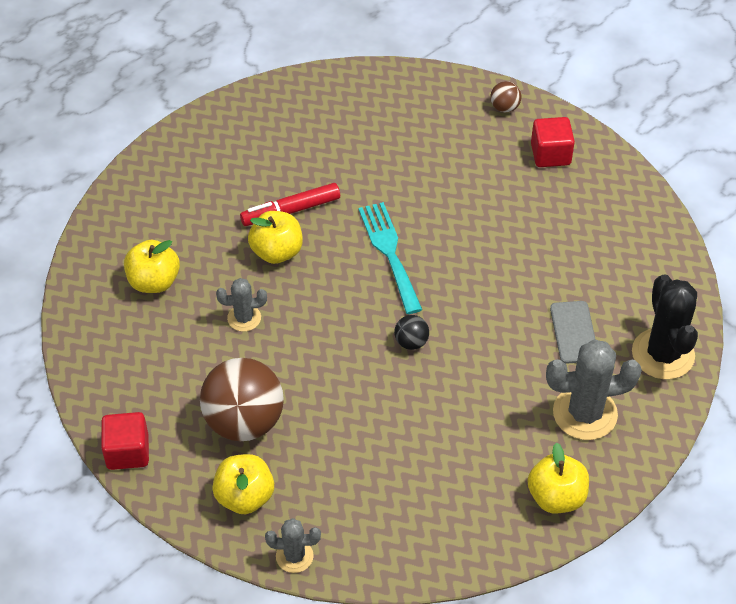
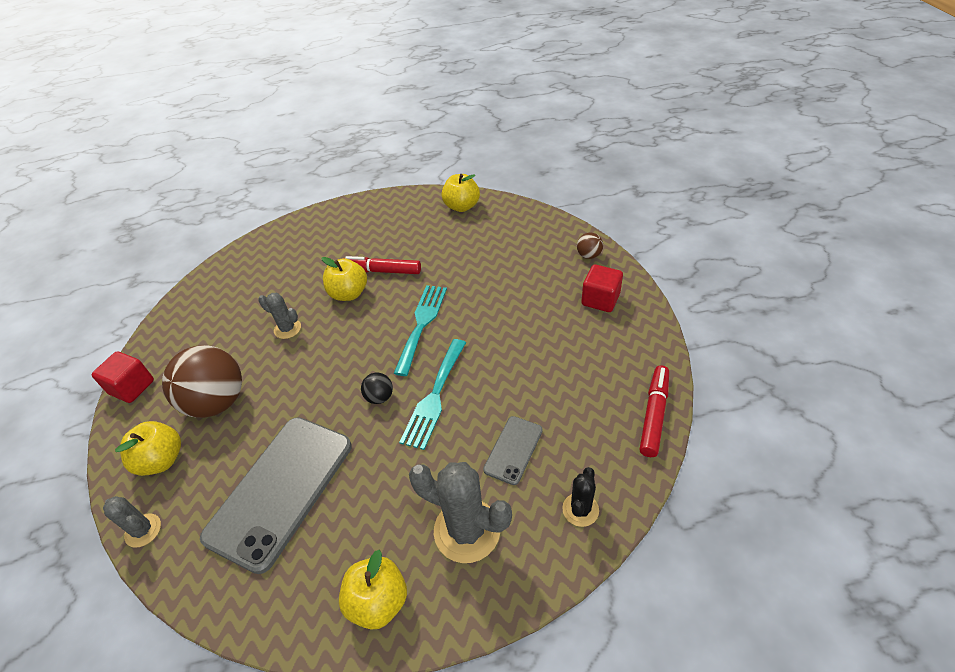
camera: 35 degrees right, 5 degrees down
(154, 281) = (260, 283): yellow apple -> yellow apple (462, 206)
(393, 462) = (280, 490): none -> grey phone
(465, 318) = (434, 397): none -> turquoise fork
(663, 354) = (580, 509): black cactus -> black cactus, size x0.55
(670, 249) = (654, 414): none -> red marker

